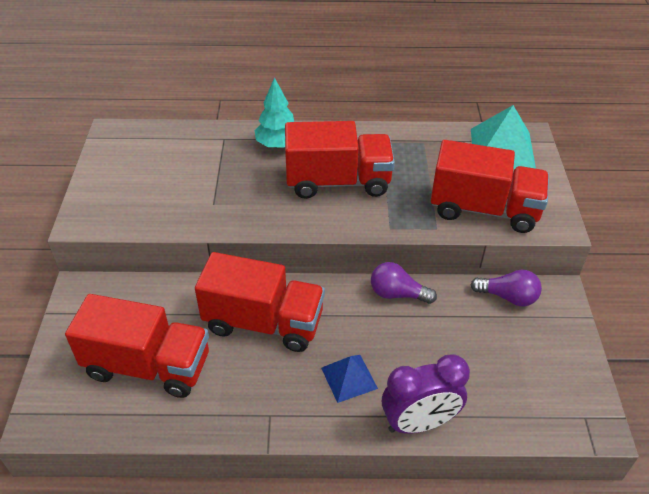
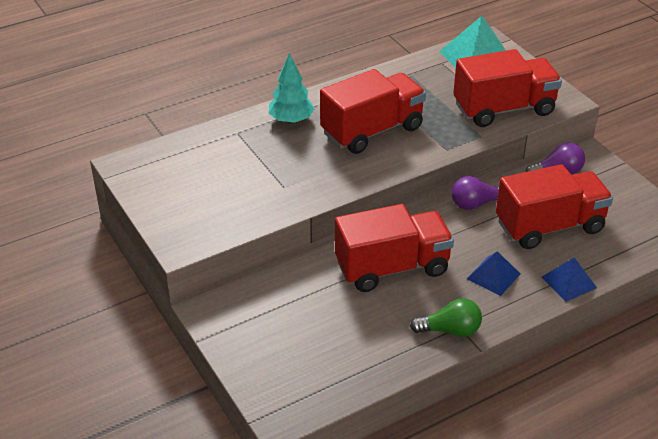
camera: 30 degrees left, 5 degrees down
(148, 366) = (330, 338): red truck -> red truck (549, 226)
(258, 414) = (450, 330): none -> green light bulb
(419, 423) = (569, 282): purple clock -> blue pyramid

